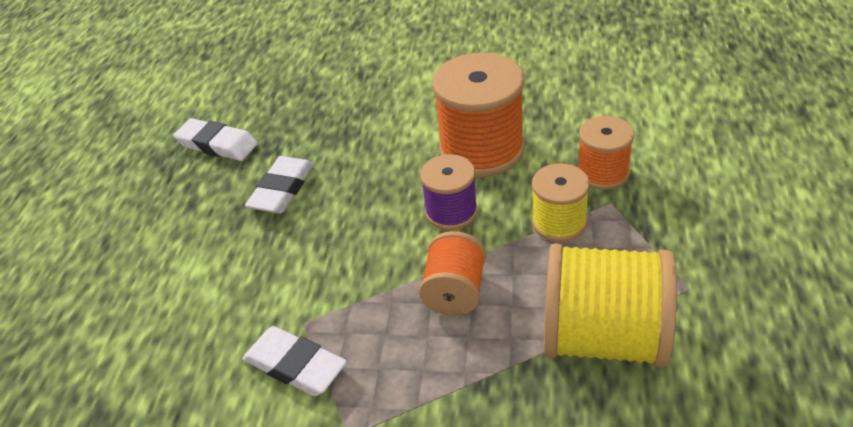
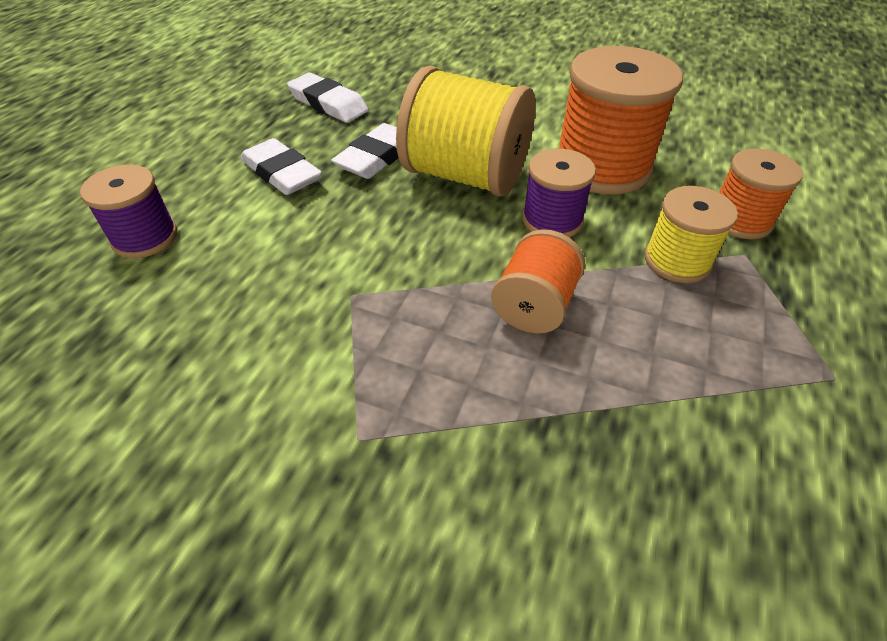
camera: 10 degrees right, 5 degrees up
(102, 320) = (145, 237): none -> purple spool
(295, 365) = (325, 339): white eraser -> white eraser (282, 173)
(603, 338) = (710, 409): yellow spool -> yellow spool (465, 176)

